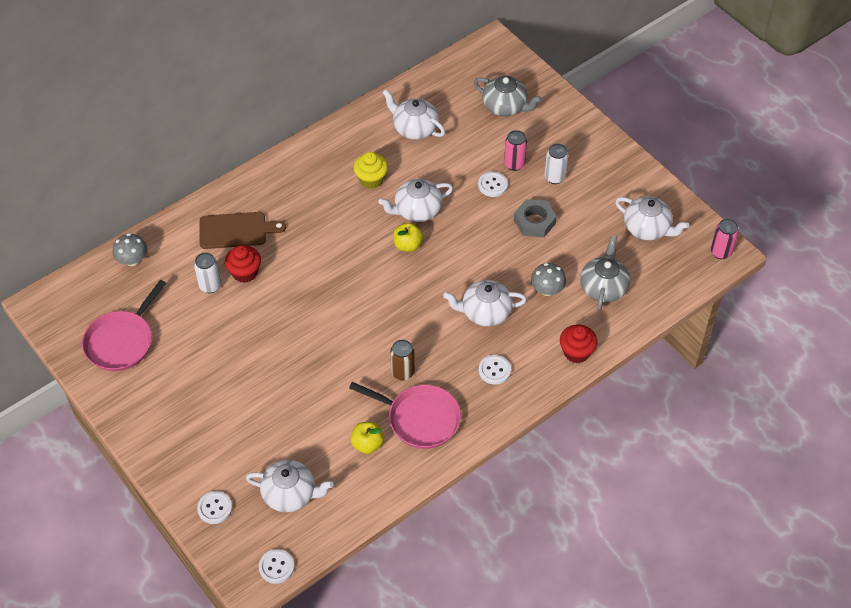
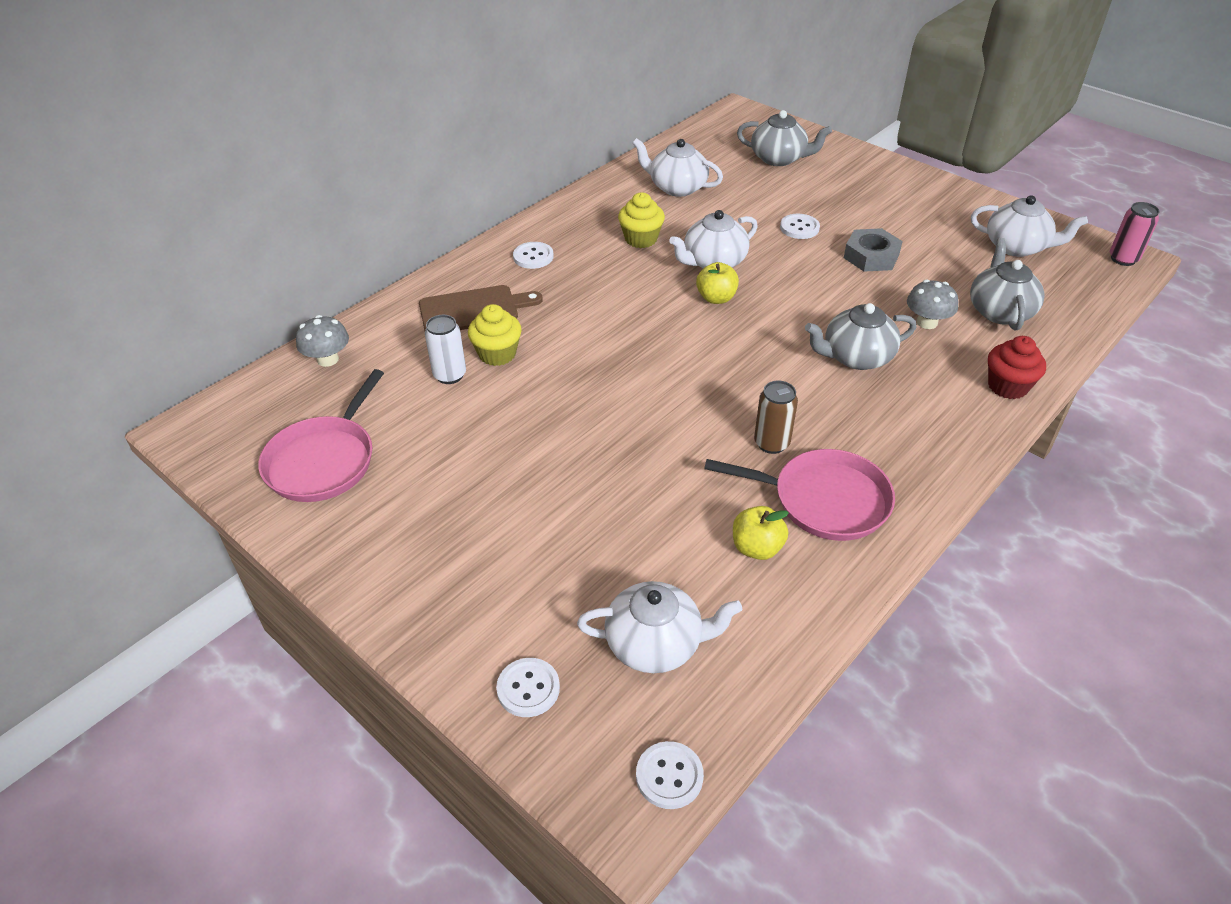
camera: 10 degrees left, 10 degrees down
(245, 272) = (497, 354): red cupcake -> yellow cupcake
(485, 312) = (856, 357): white teapot -> grey teapot
(494, 370) = (904, 423): white button -> white button (533, 257)
(514, 164) = (816, 206): pink can -> none
(555, 177) = (873, 213): white can -> none

